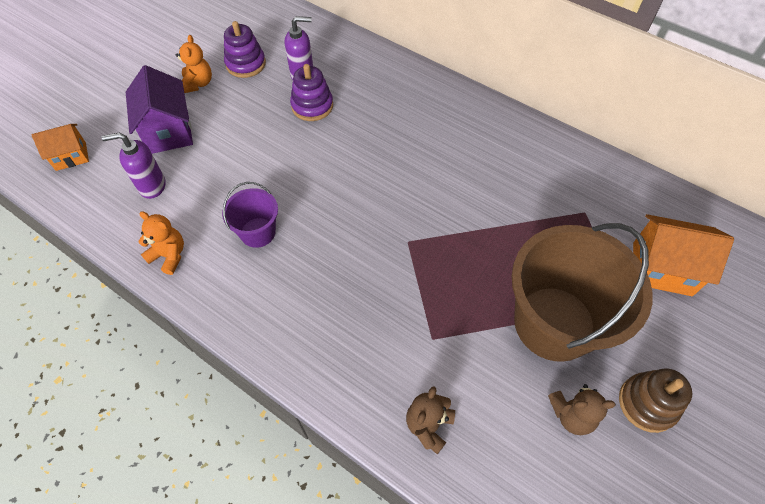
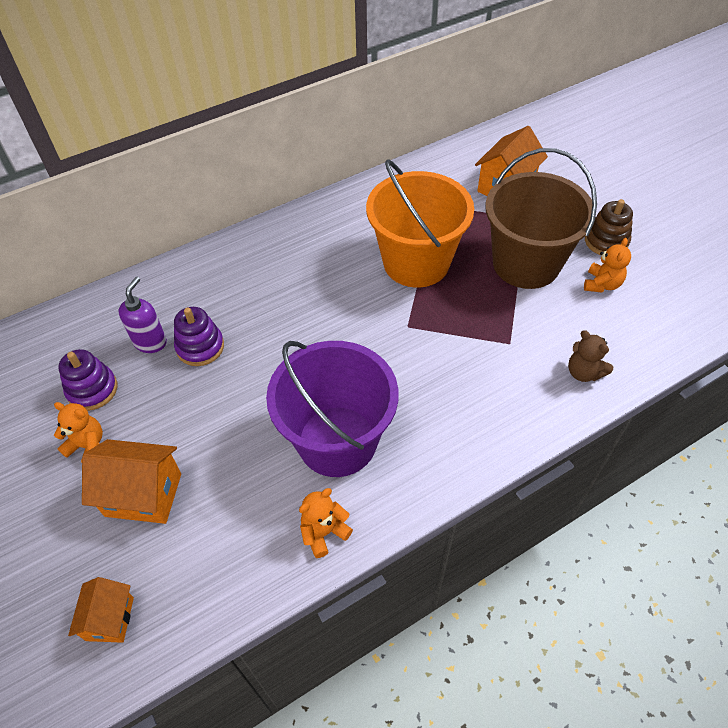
camera: 65 degrees left, 5 degrees down
(152, 186) = (217, 530): purple soap dispenser -> none
(168, 131) = (143, 494): purple house -> orange house
(258, 232) = (337, 441): purple bucket -> purple bucket, size x2.09
(493, 221) = (416, 262): none -> orange bucket
(572, 415) = (602, 284): brown teddy bear -> orange teddy bear

